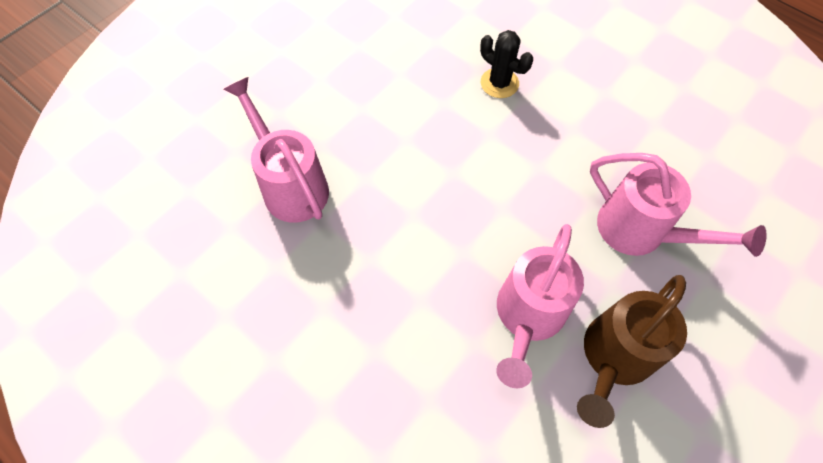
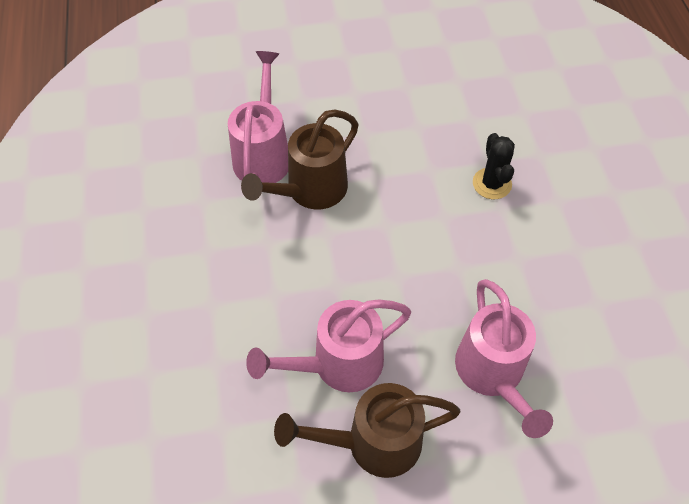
camera: 40 degrees right, 5 degrees down
(363, 189) = (310, 191): none -> brown watering can

